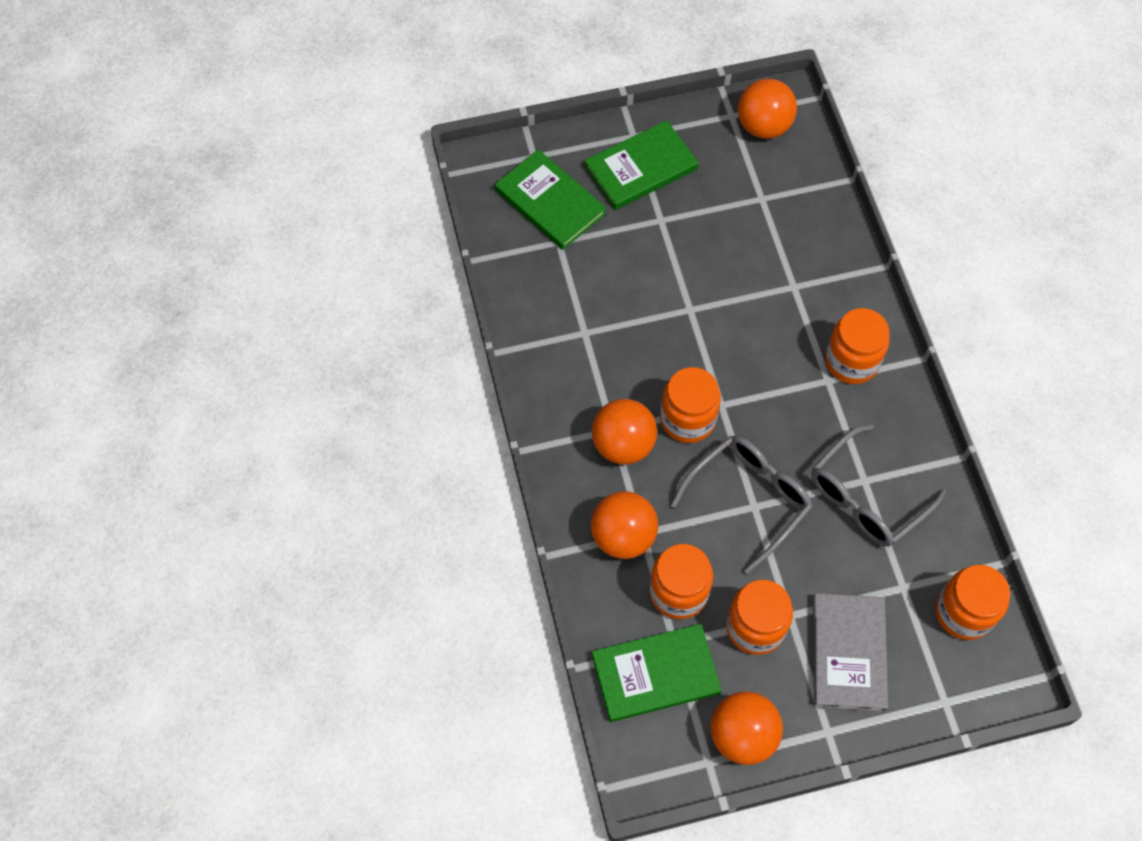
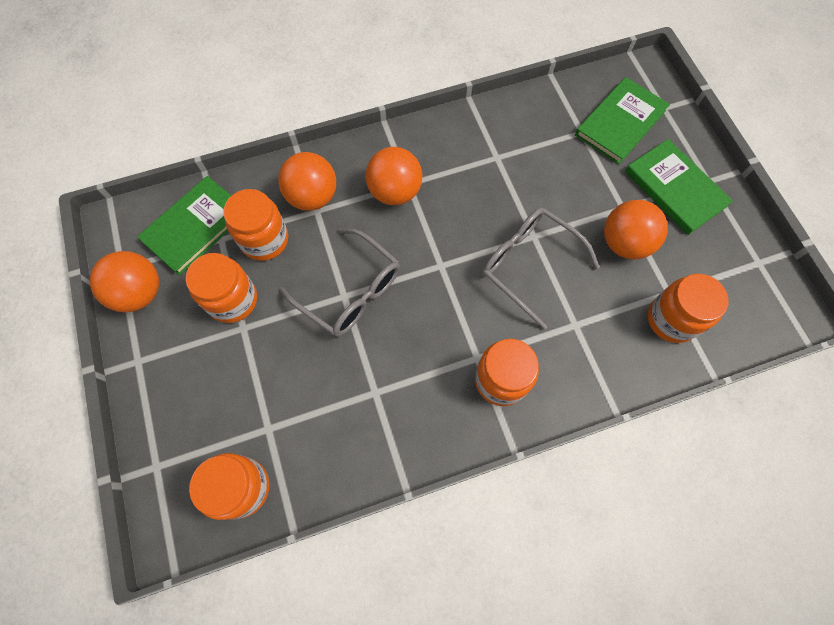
camera: 85 degrees right, 5 degrees up
(655, 674) = (195, 227): green book -> green book turned 60 degrees clockwise
(687, 419) = (423, 239): orange jar -> orange jar (671, 319)
(763, 126) = (755, 292): orange ball -> orange ball (624, 243)
(848, 653) = (206, 378): grey book -> none
(866, 497) = (357, 394): grey glasses -> grey glasses (529, 265)

